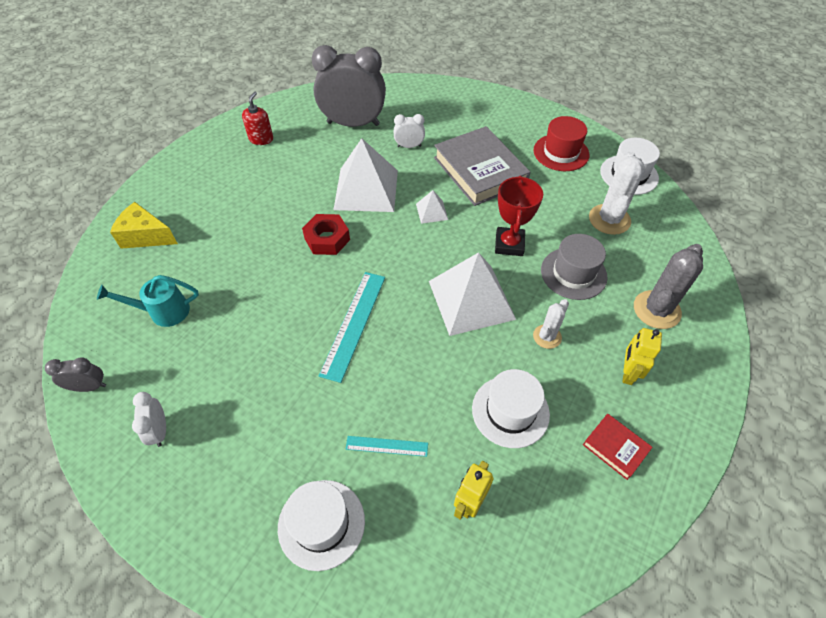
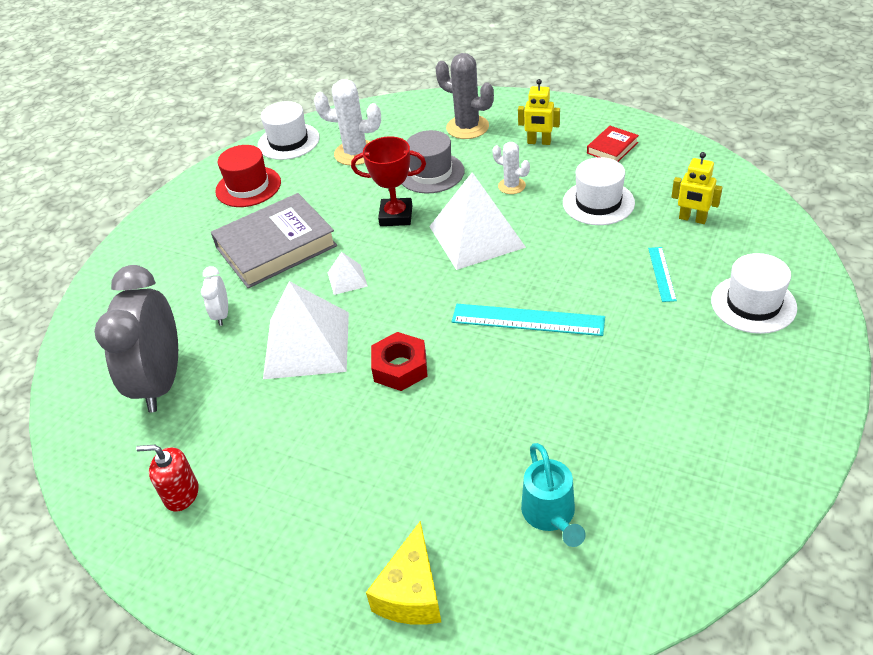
camera: 90 degrees left, 10 degrees down
(89, 387) = (688, 560): grey clock -> none
(160, 431) = (716, 459): white clock -> none

